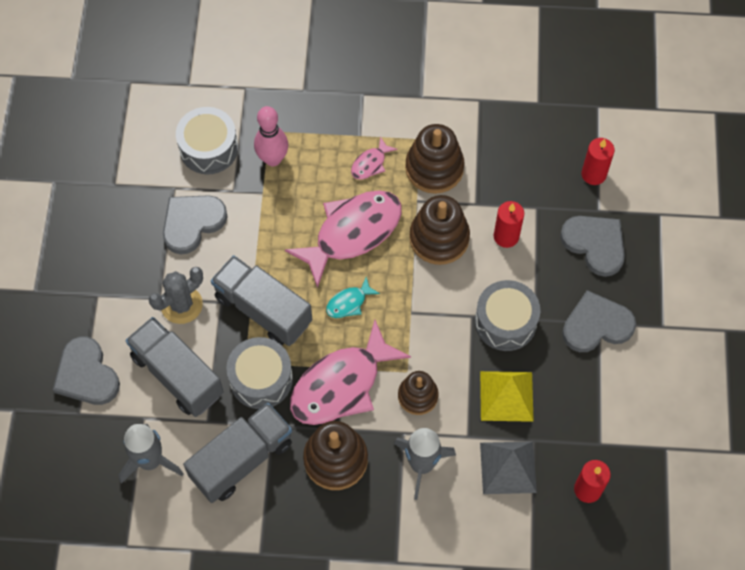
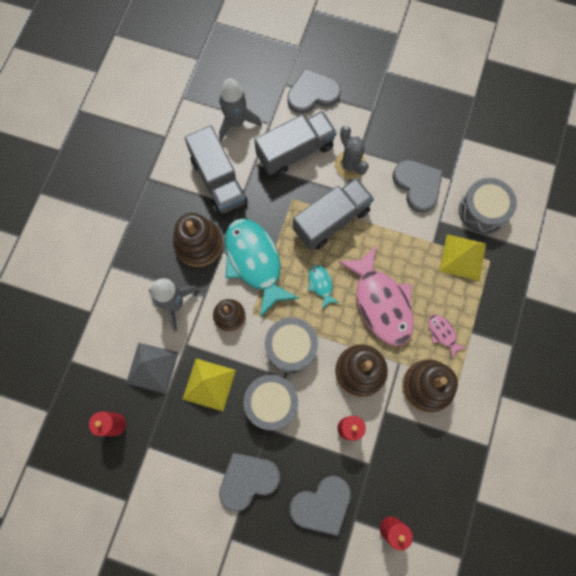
camera: 105 degrees right, 10 degrees up
(261, 379) = (276, 207): grey drum -> grey drum (291, 347)
(273, 159) = (463, 257): pink bowling pin -> yellow pyramid
(341, 385) = (255, 262): pink fish -> turquoise fish
(596, 325) = (248, 480): grey heart -> grey heart turned 120 degrees counterclockwise

